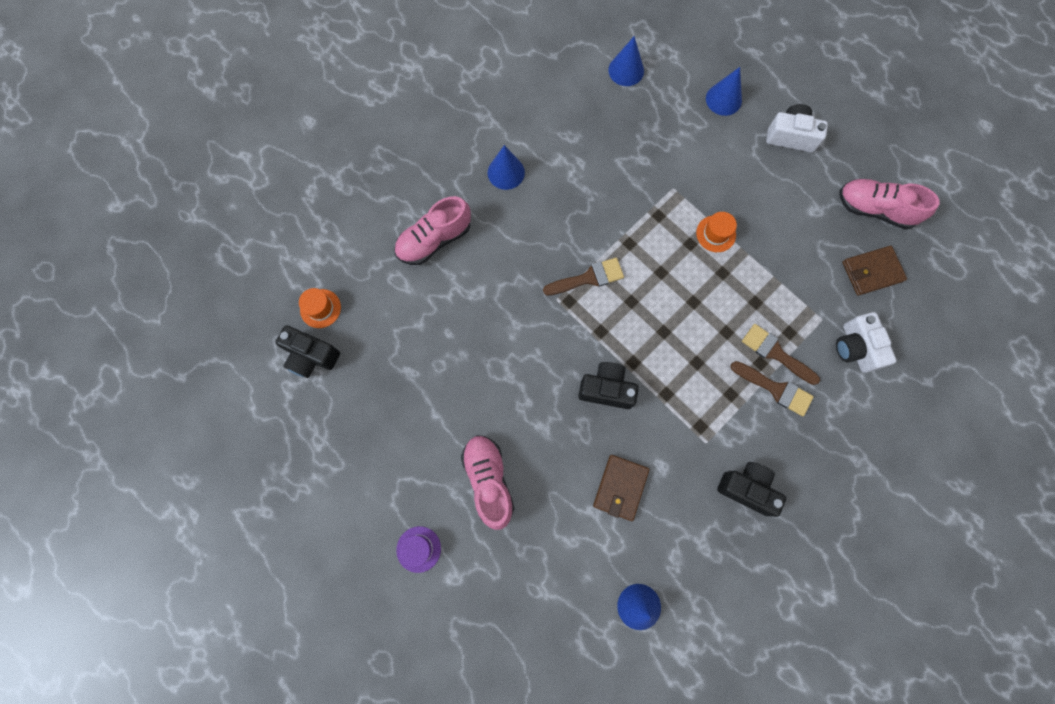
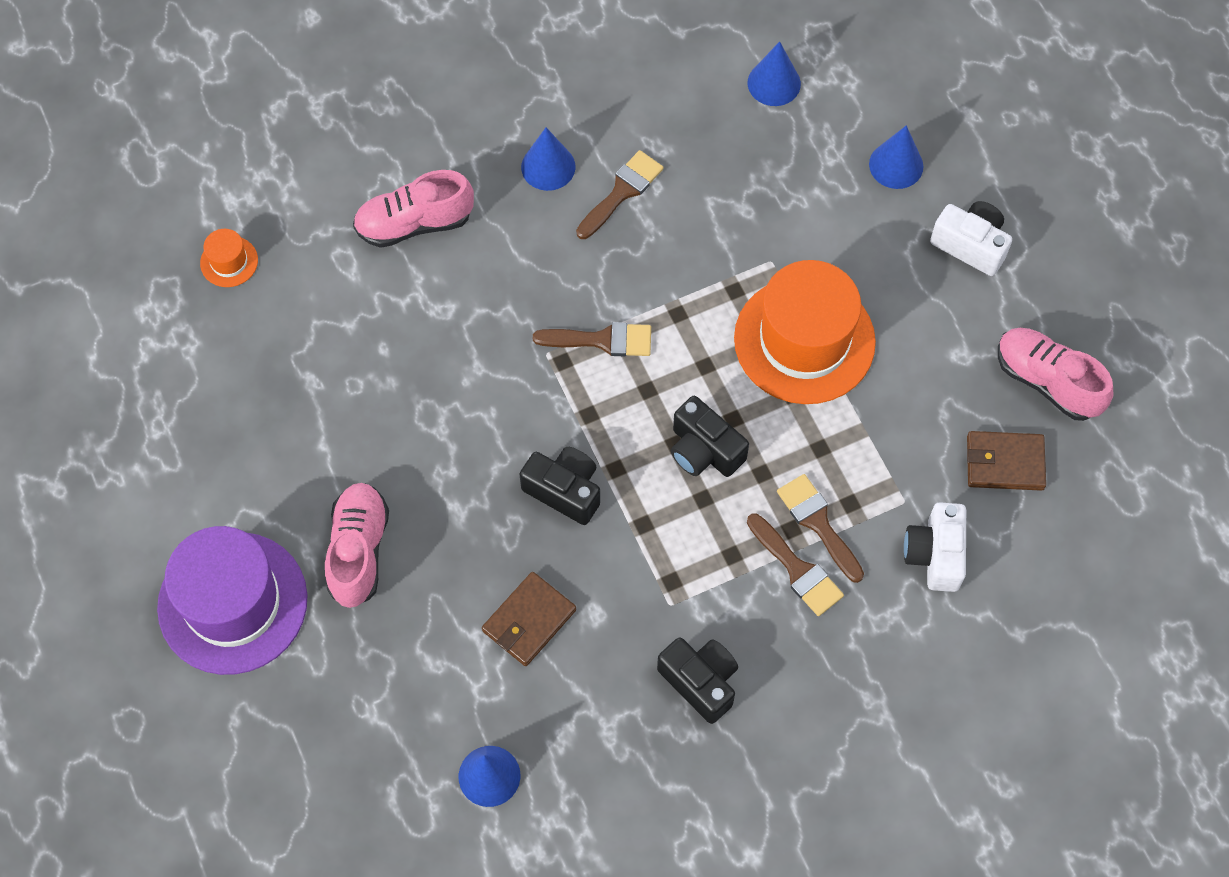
camera: 20 degrees right, 10 degrees down
(311, 356) = (193, 317): black camera -> black camera (704, 450)
(418, 549) = (232, 603): purple hat -> purple hat, size x2.40
(560, 174) = (622, 192): none -> brown brush
(716, 234) = (804, 340): orange hat -> orange hat, size x2.40

